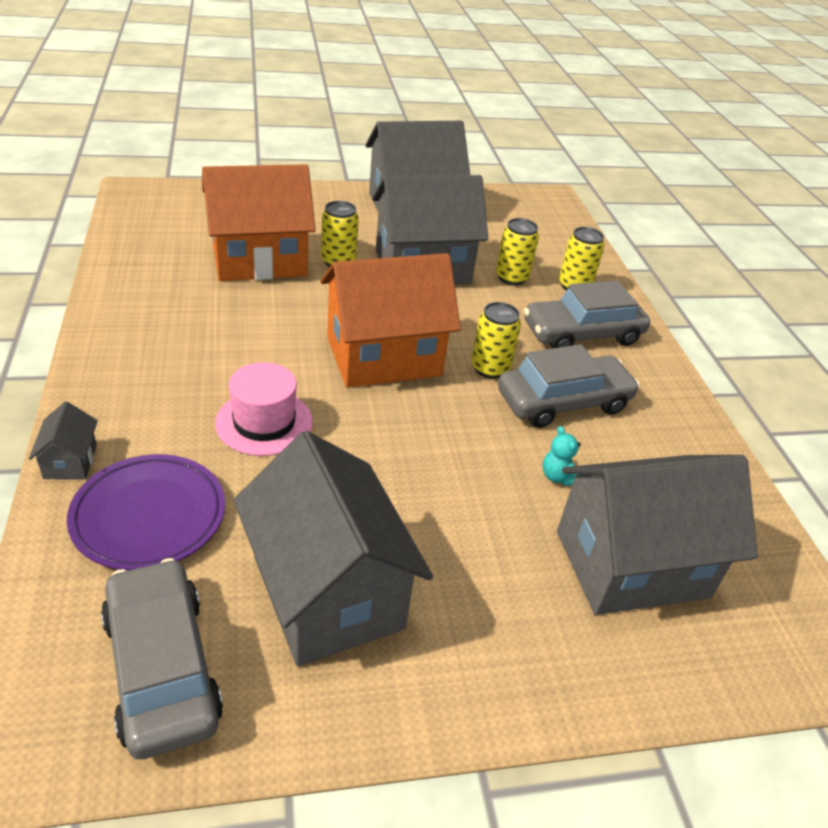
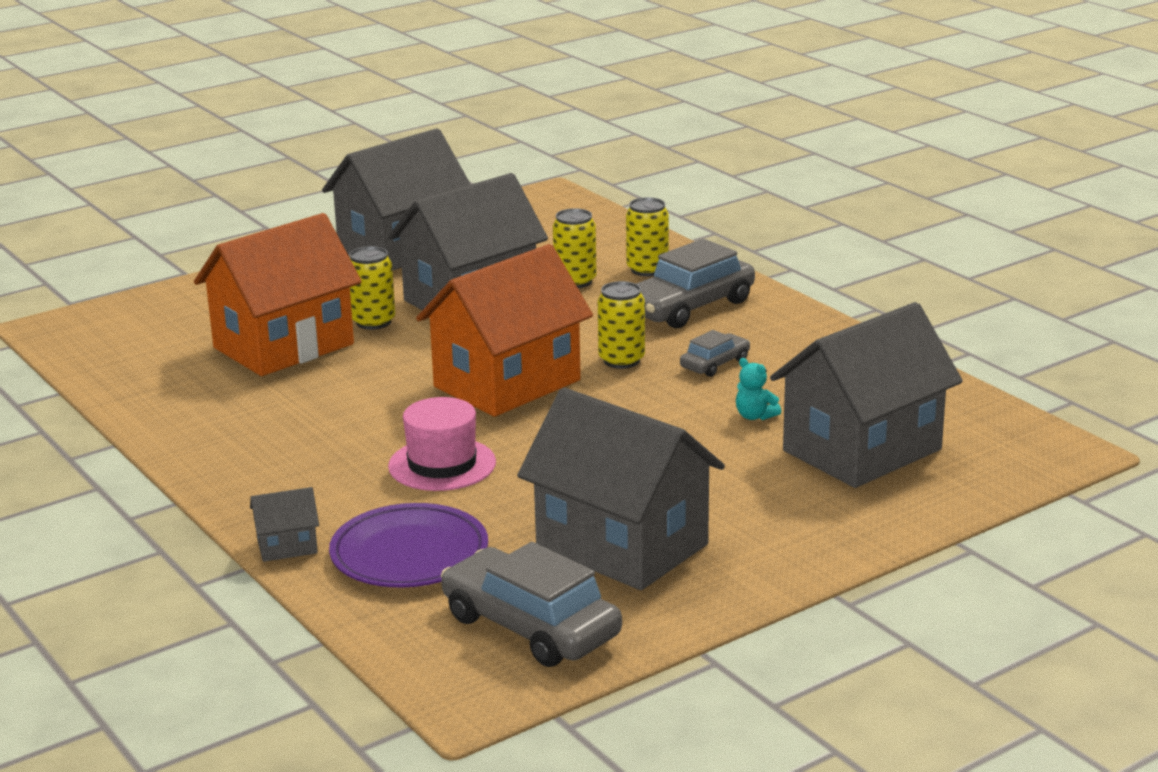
camera: 20 degrees left, 15 degrees down
(70, 461) = (287, 546): grey house -> grey house turned 75 degrees counterclockwise
(563, 402) = (715, 364): grey car -> grey car, size x0.52

